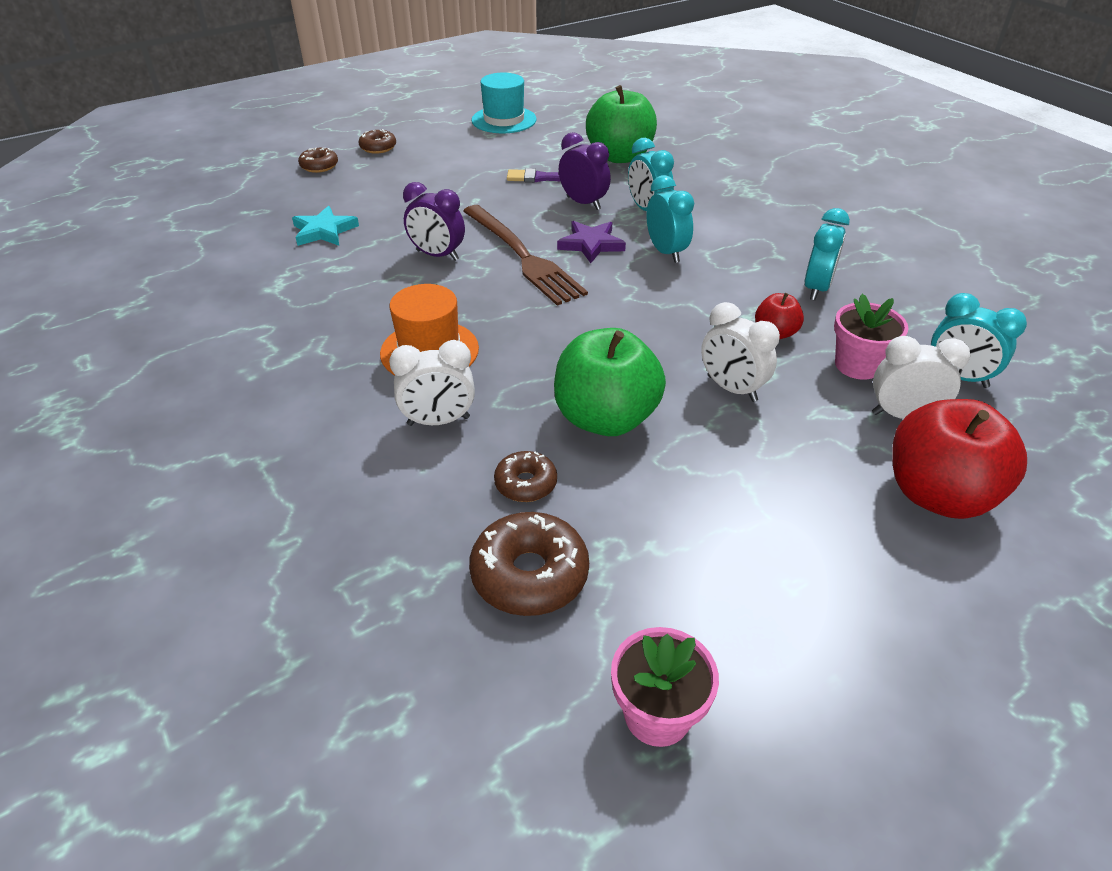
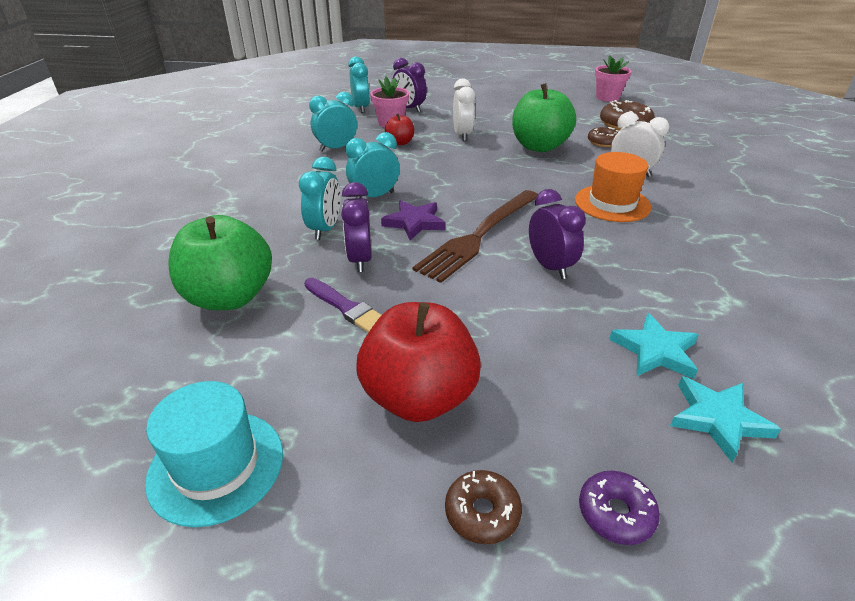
camera: 140 degrees left, 5 degrees down
(275, 213) = (717, 419): none -> turquoise star
(319, 166) = (615, 513): brown donut -> purple donut
(522, 256) = (479, 236): brown fork -> brown fork turned 150 degrees counterclockwise
(666, 252) = (374, 196): turquoise clock -> turquoise clock turned 45 degrees clockwise
(902, 415) = (409, 109): white clock -> purple clock
(938, 494) = (443, 95): red apple -> red apple (419, 397)

